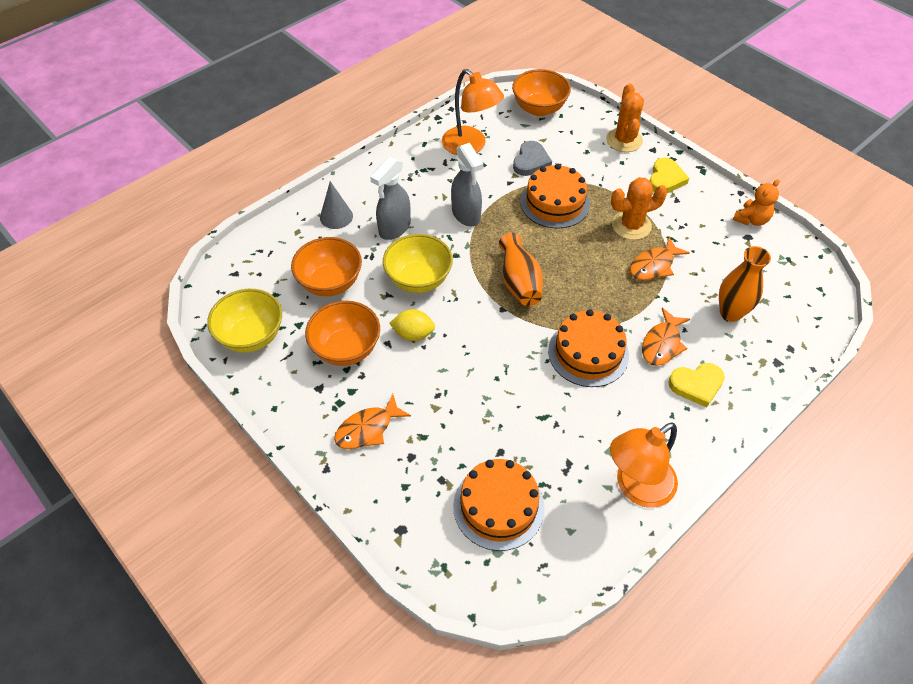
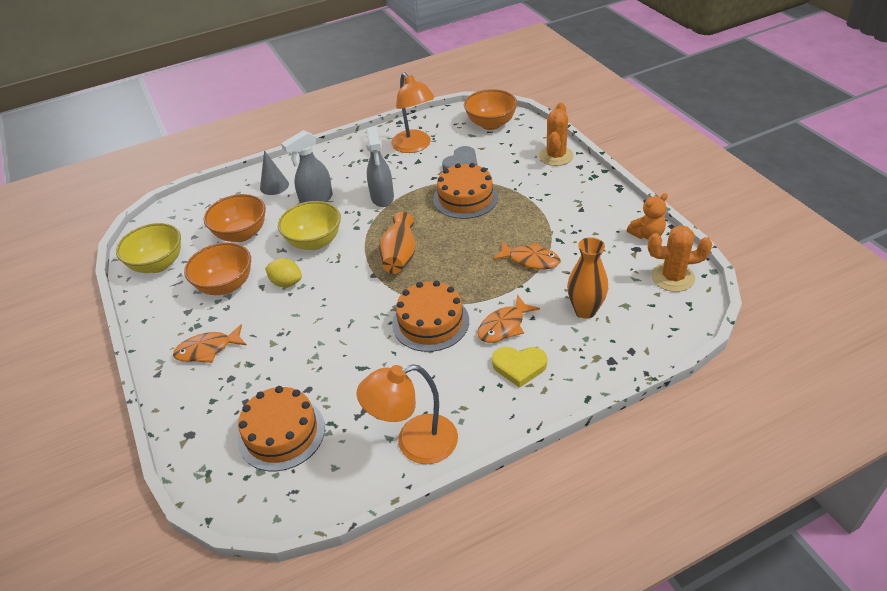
camera: 20 degrees right, 10 degrees down
(631, 225) = (526, 225): orange cactus -> orange cactus (673, 277)
(654, 265) = (530, 260): orange fish -> orange fish turned 135 degrees counterclockwise
(665, 179) = (579, 191): yellow heart -> none

